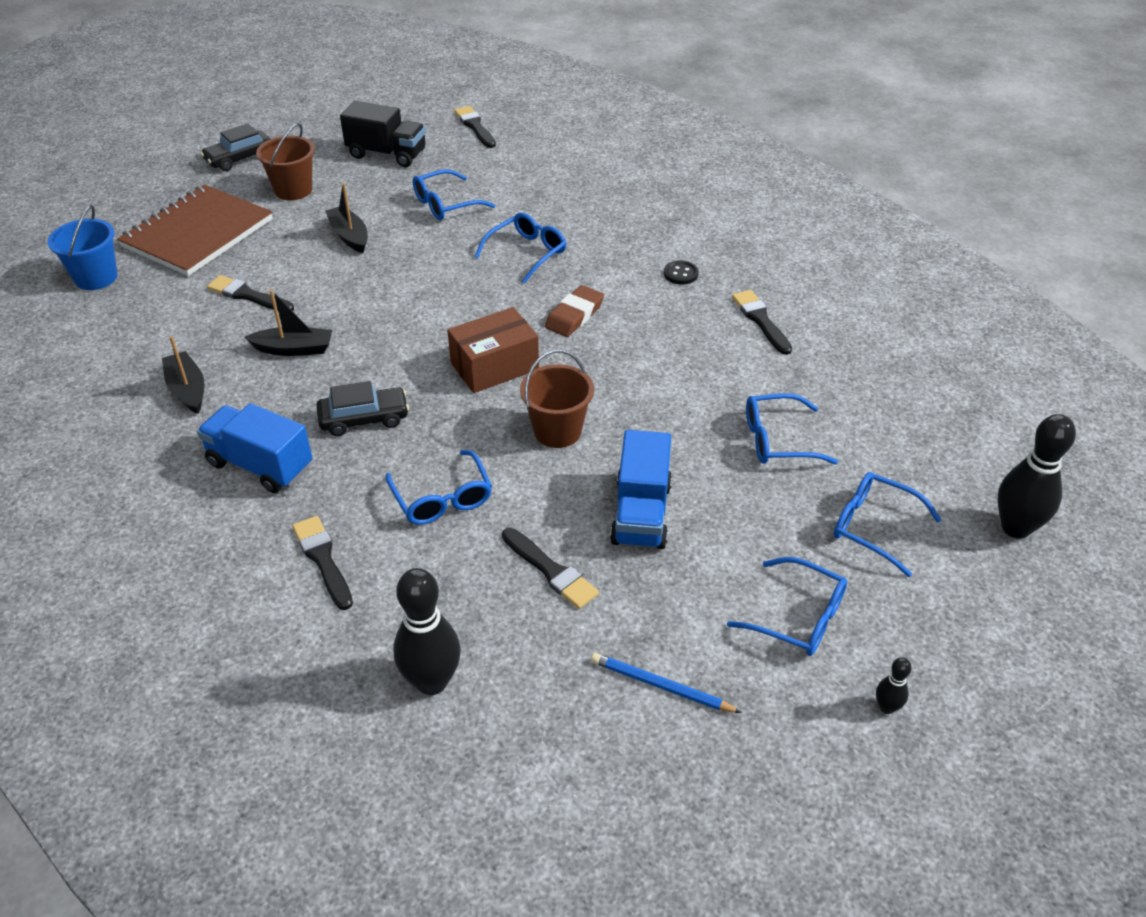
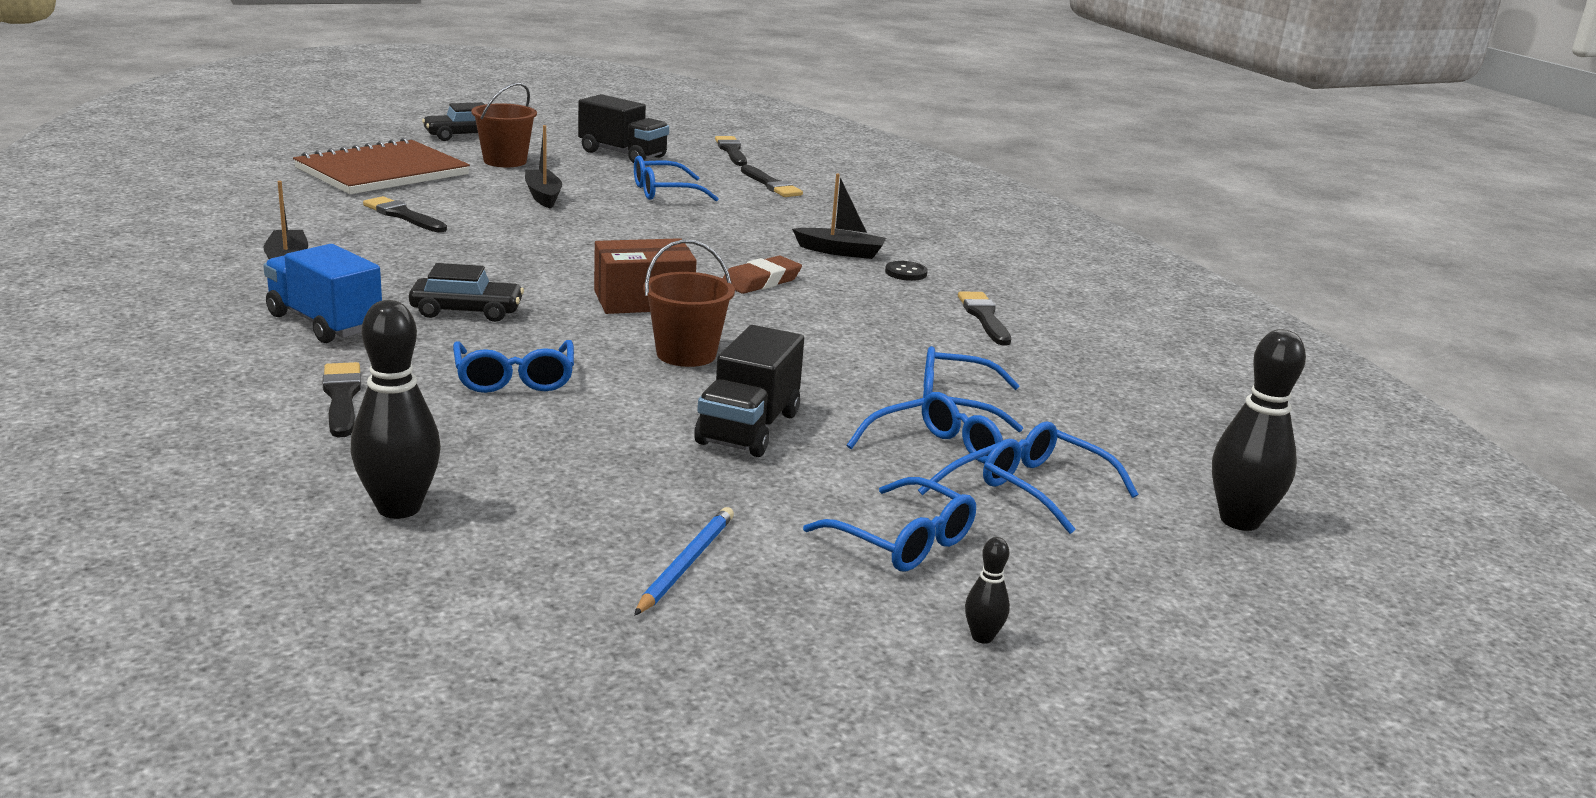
camera: 10 degrees right, 20 degrees down
(96, 277) = (253, 182): blue bucket -> none
(294, 349) = (425, 255): black boat -> black boat (841, 252)
(527, 253) = (734, 234): blue glasses -> blue glasses (935, 456)
(551, 571) = (607, 451): black brush -> black brush (771, 185)
(641, 514) = (748, 428): blue truck -> black truck
(661, 686) = (686, 564): blue pencil -> blue pencil turned 75 degrees clockwise

